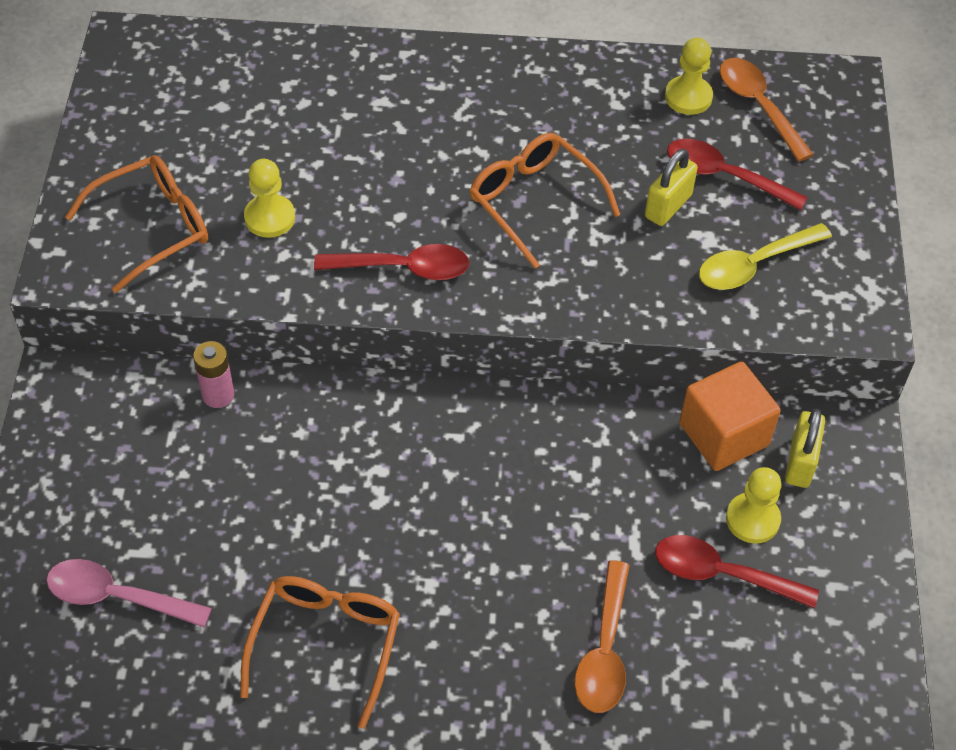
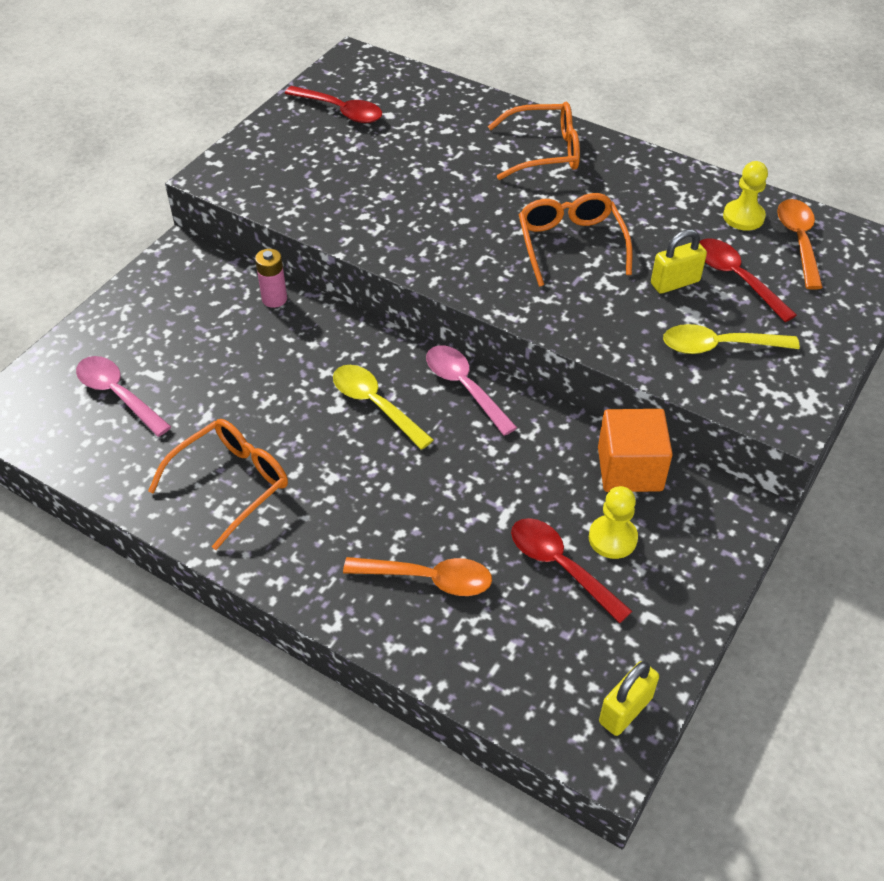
camera: 30 degrees right, 5 degrees down
(153, 227) = (289, 170): orange glasses -> orange glasses (544, 152)
(269, 218) = (371, 190): yellow pawn -> none
(403, 268) = (442, 253): red spoon -> red spoon (341, 111)
(419, 477) = (375, 404): none -> yellow spoon
(501, 414) = (464, 387): none -> pink spoon
(604, 651) = (429, 579): orange spoon -> orange spoon turned 120 degrees counterclockwise
(800, 462) = (681, 514): yellow padlock -> yellow padlock (625, 710)

